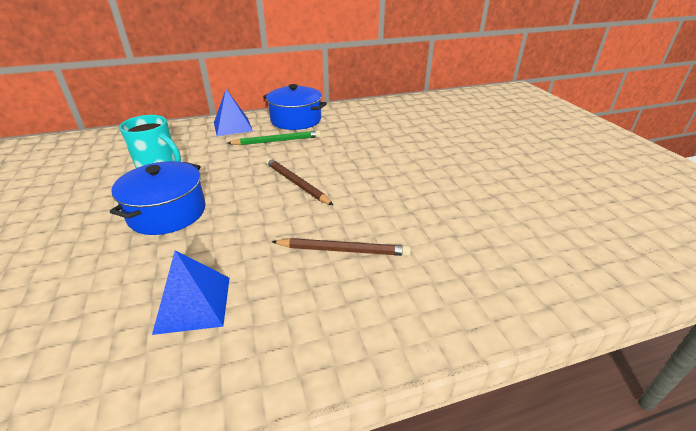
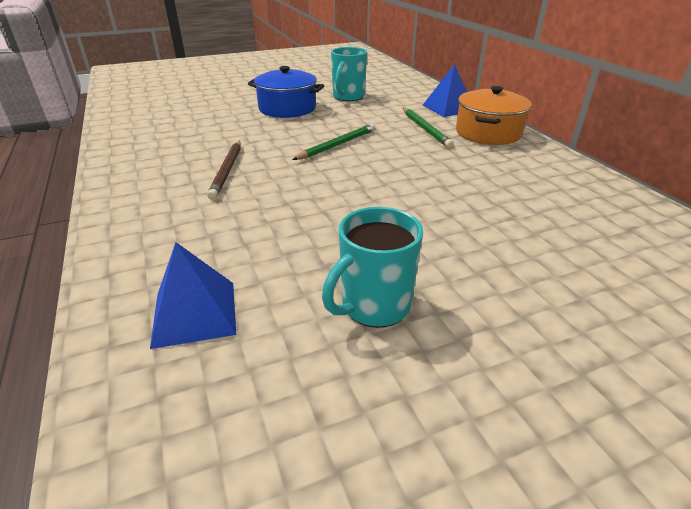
camera: 85 degrees right, 0 degrees up
(193, 304) = (185, 129): blue pyramid -> blue pyramid (194, 313)
(296, 120) = (488, 133): blue pot -> orange pot
(296, 183) = (337, 145): brown pencil -> green pencil
(526, 181) = (374, 306): none -> turquoise mug

